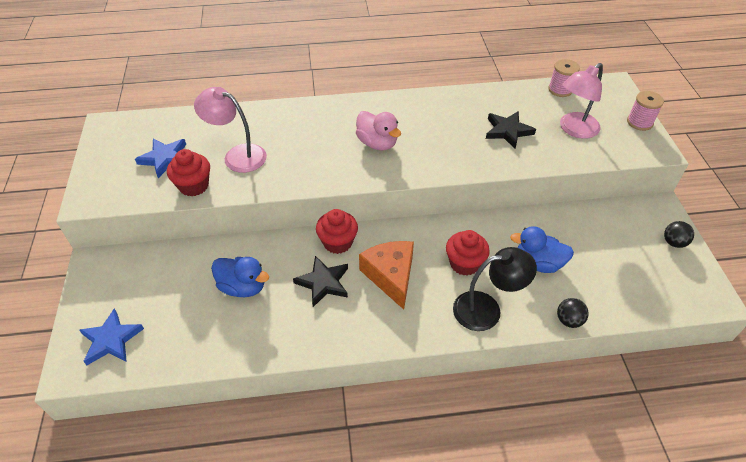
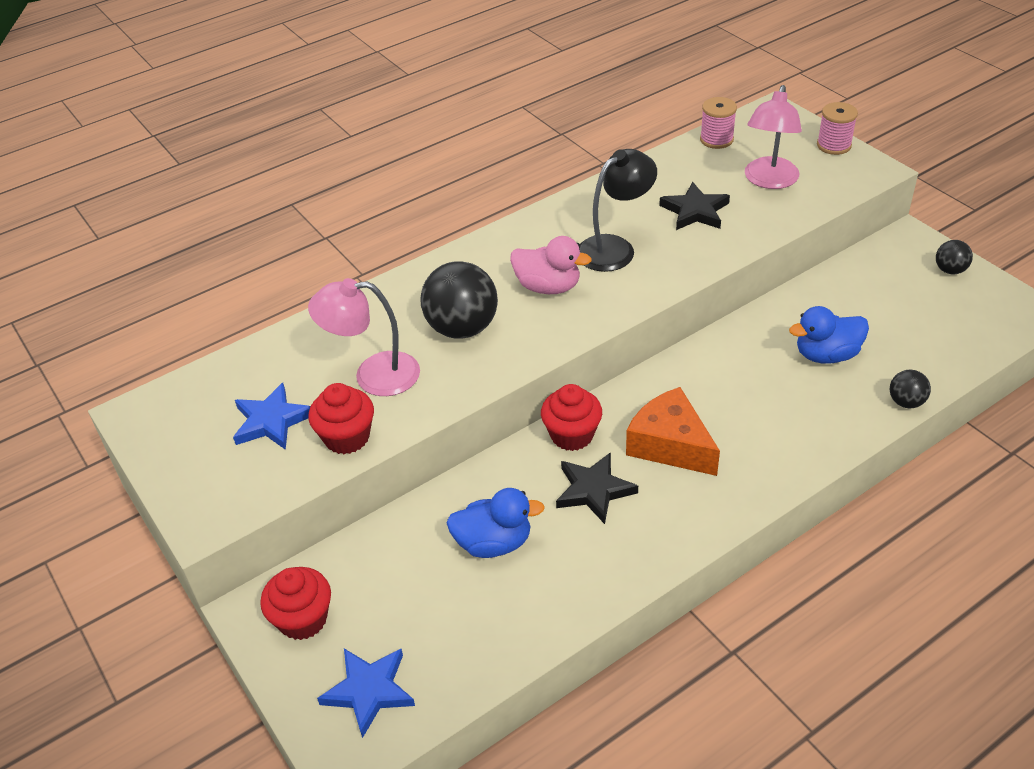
camera: 25 degrees left, 5 degrees down
(307, 148) = (462, 328): none -> black ball
(464, 263) = (745, 392): red cupcake -> red cupcake (303, 619)
(486, 309) = (810, 431): black lamp -> black lamp (615, 248)

